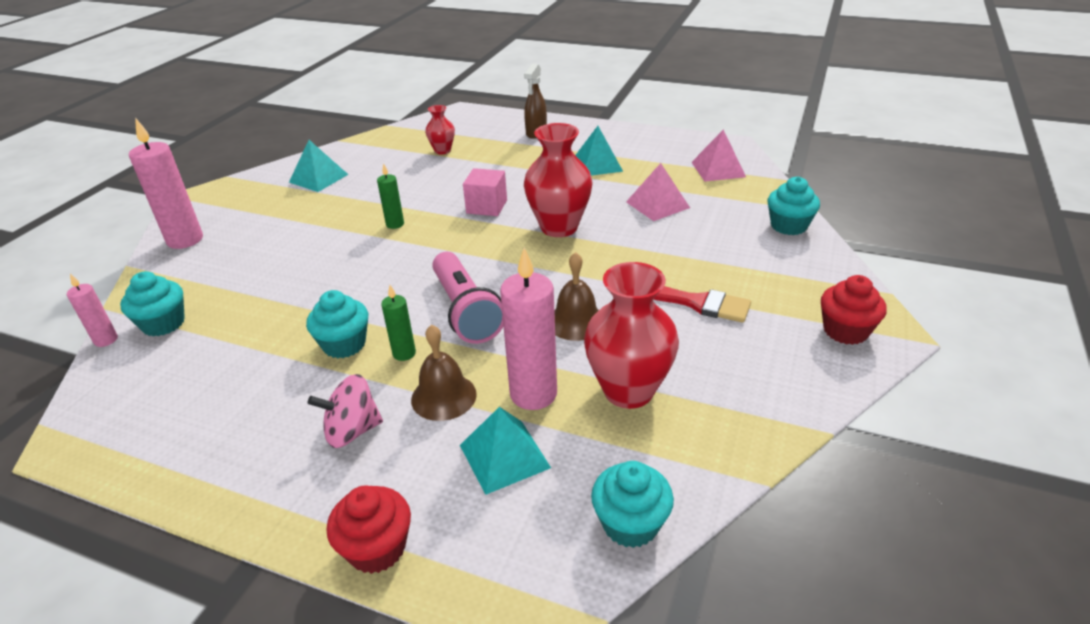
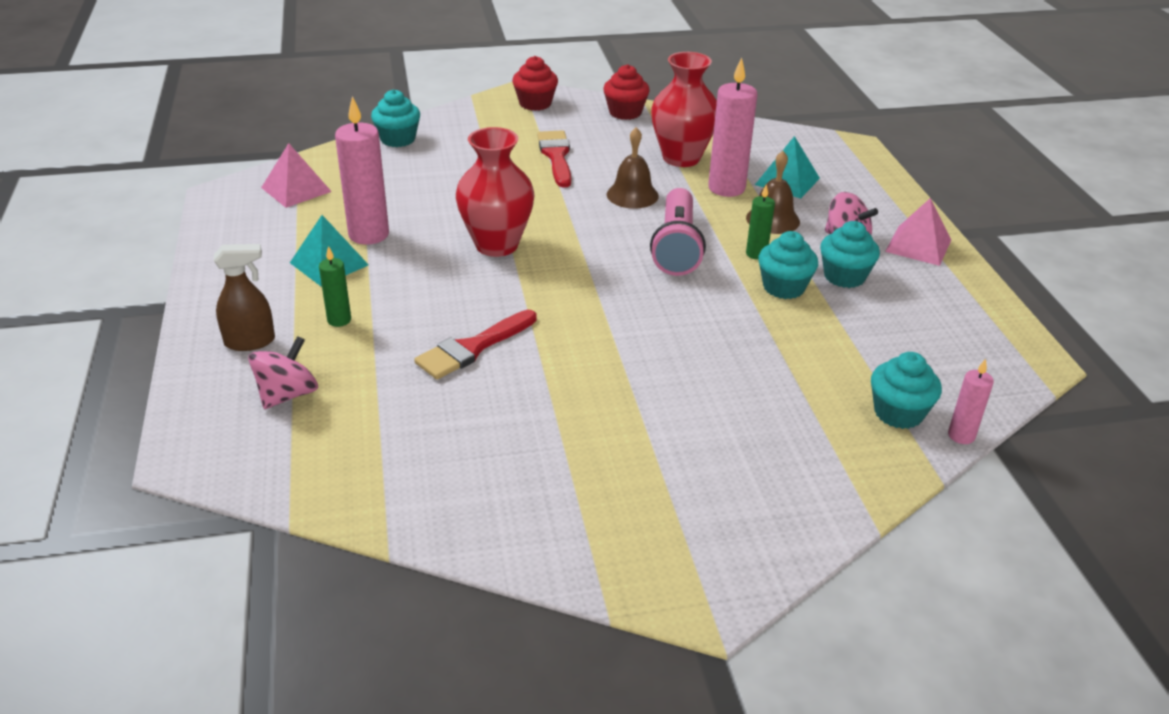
camera: 125 degrees left, 0 degrees up
(185, 240) = (786, 517): pink candle -> pink candle (368, 234)
(318, 178) = (533, 490): turquoise pyramid -> none
(377, 548) = (895, 196): red cupcake -> red cupcake (625, 112)
(395, 224) = (585, 352): green candle -> green candle (339, 320)
(442, 151) = (361, 406): red vase -> none
(449, 189) = (472, 348): none -> red brush
(465, 311) = (676, 247): pink flashlight -> pink flashlight turned 150 degrees clockwise
(477, 135) = (287, 395): none -> pink spinning top
(486, 206) = (491, 304): pink cube -> none
(630, 524) = (777, 135): turquoise cupcake -> turquoise cupcake (844, 276)
(657, 204) = (404, 205): pink pyramid -> pink pyramid (918, 245)

